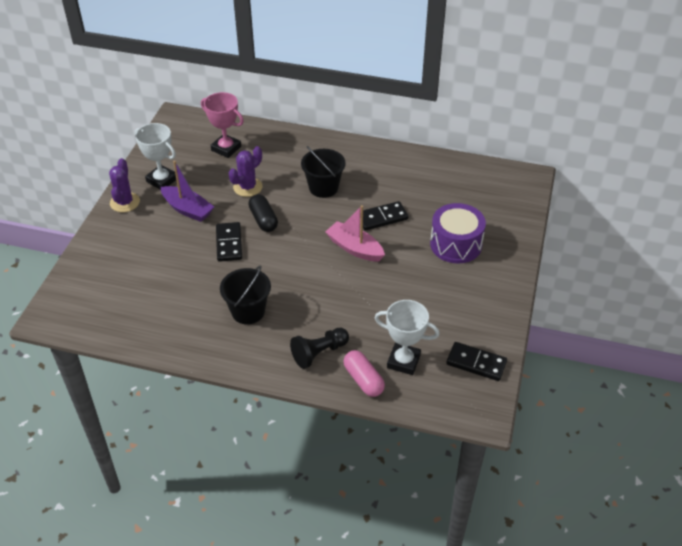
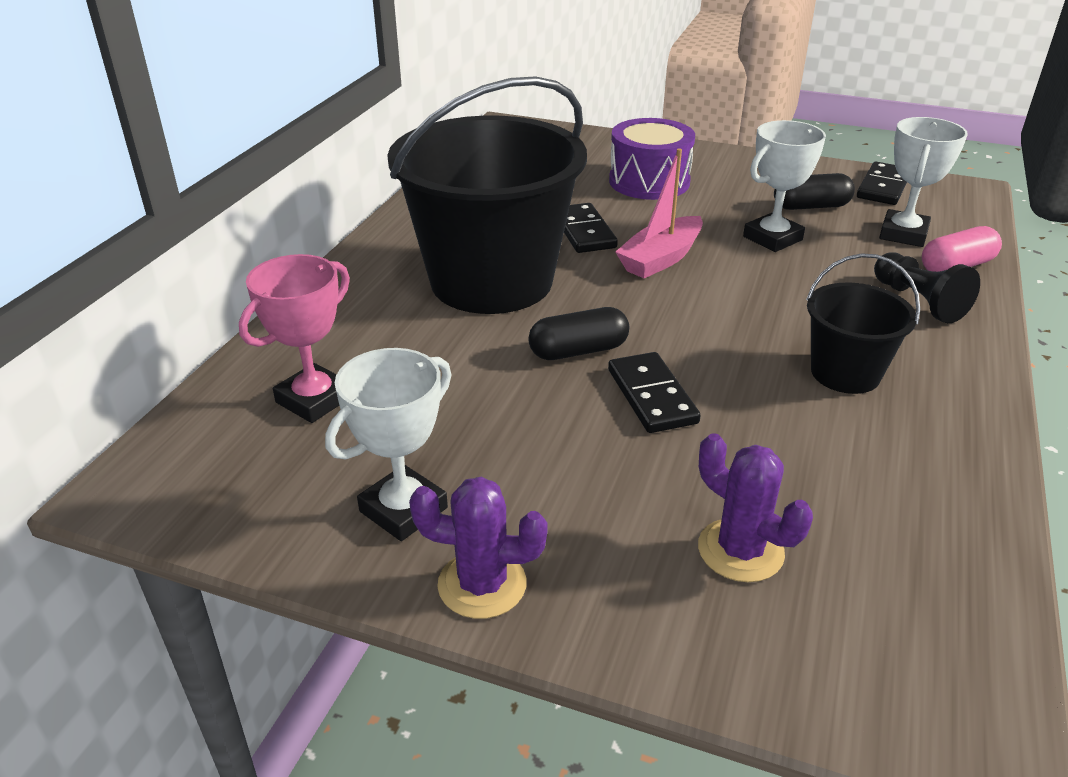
camera: 85 degrees left, 10 degrees down
(187, 209) = (530, 459): purple boat -> none
(229, 243) = (651, 396): black domino -> black domino turned 75 degrees clockwise
(247, 187) = (468, 369): purple cactus -> purple cactus (740, 550)
(323, 187) = (491, 281): black bucket -> black bucket, size x2.09
(387, 297) = (772, 238): none -> white trophy
(435, 320) = (811, 206): none -> black capsule

